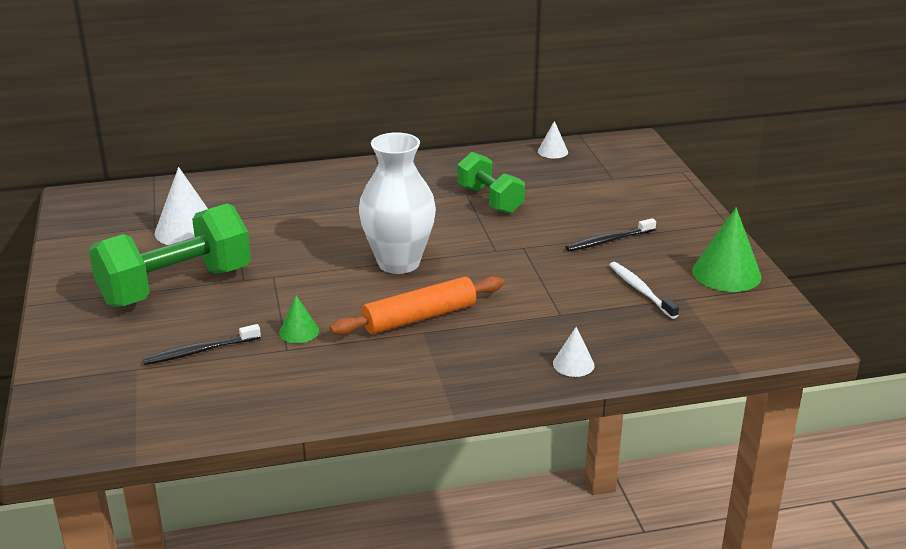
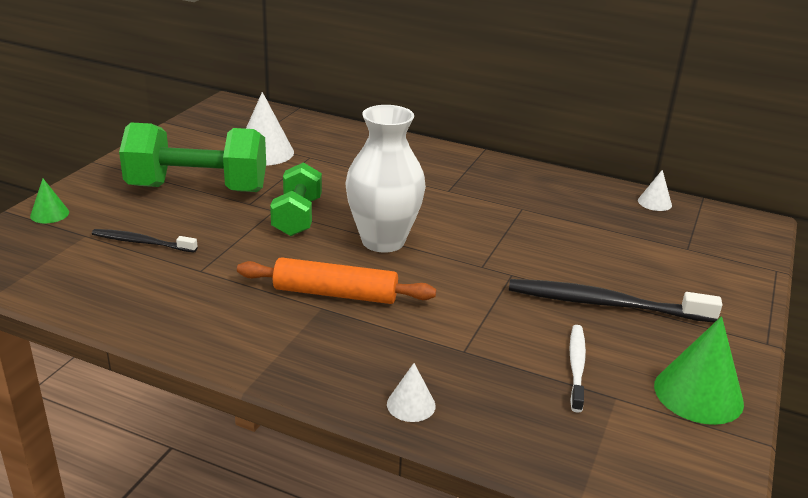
camera: 35 degrees right, 0 degrees up
(299, 331) = (228, 261): green cone -> green cone (49, 214)
(490, 200) = (536, 221): green dumbbell -> green dumbbell (297, 217)
(609, 241) = (606, 304): black toothbrush -> black toothbrush, size x1.73

